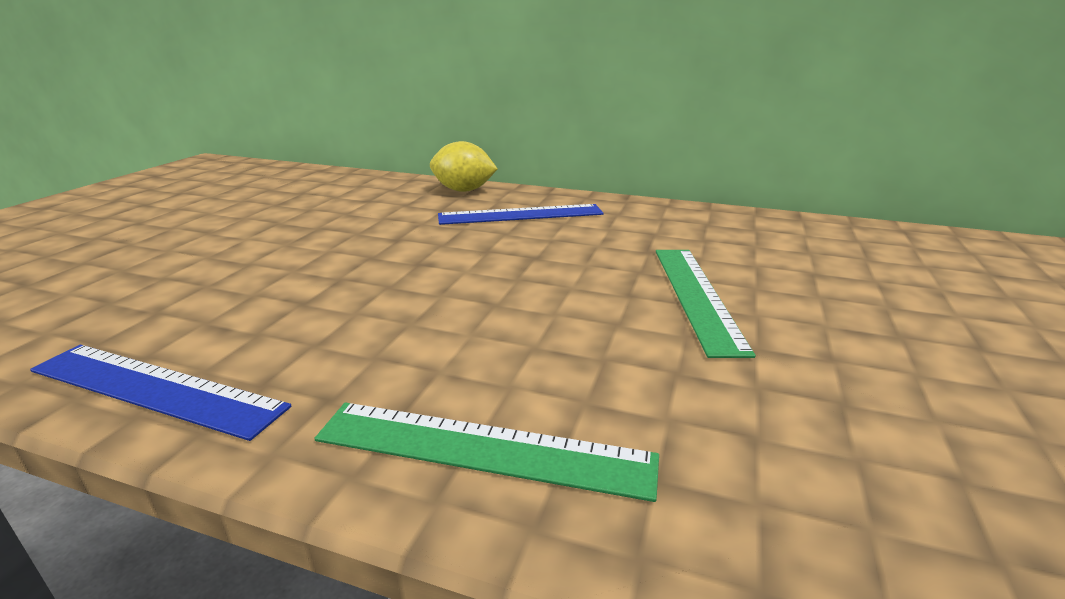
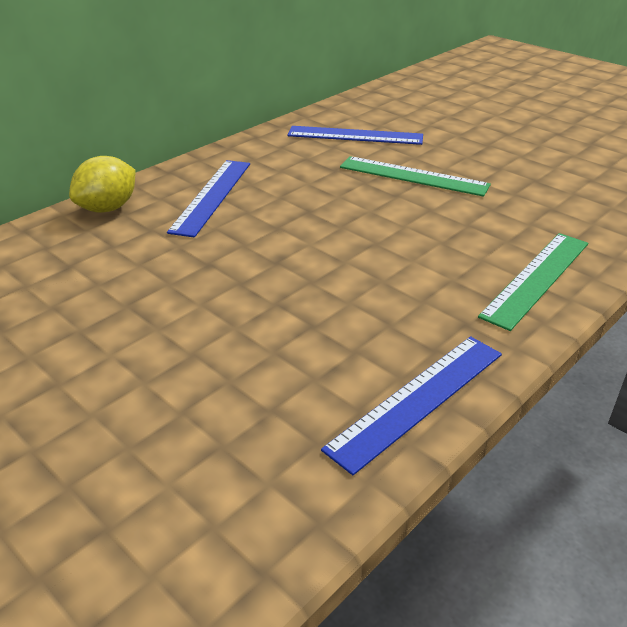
camera: 65 degrees left, 10 degrees up
(752, 244) = (355, 135): none -> blue ruler

